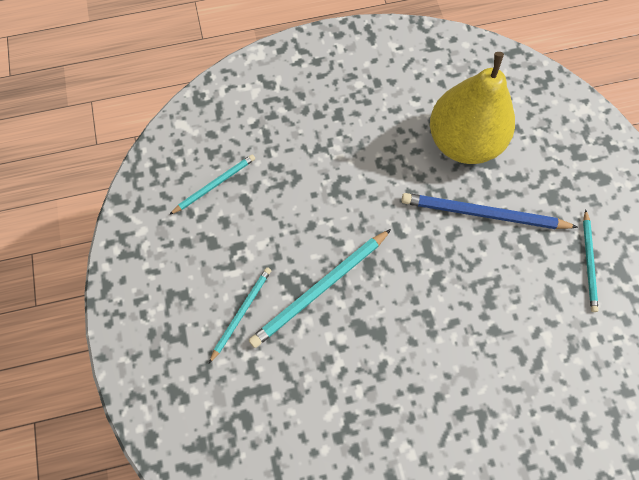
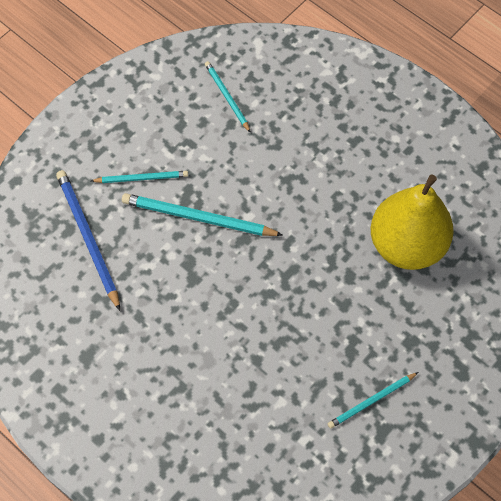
camera: 55 degrees right, 5 degrees down
(215, 184) = (227, 97): turquoise pencil -> turquoise pencil turned 135 degrees counterclockwise
(483, 214) = (351, 296): blue pencil -> blue pencil (88, 238)

